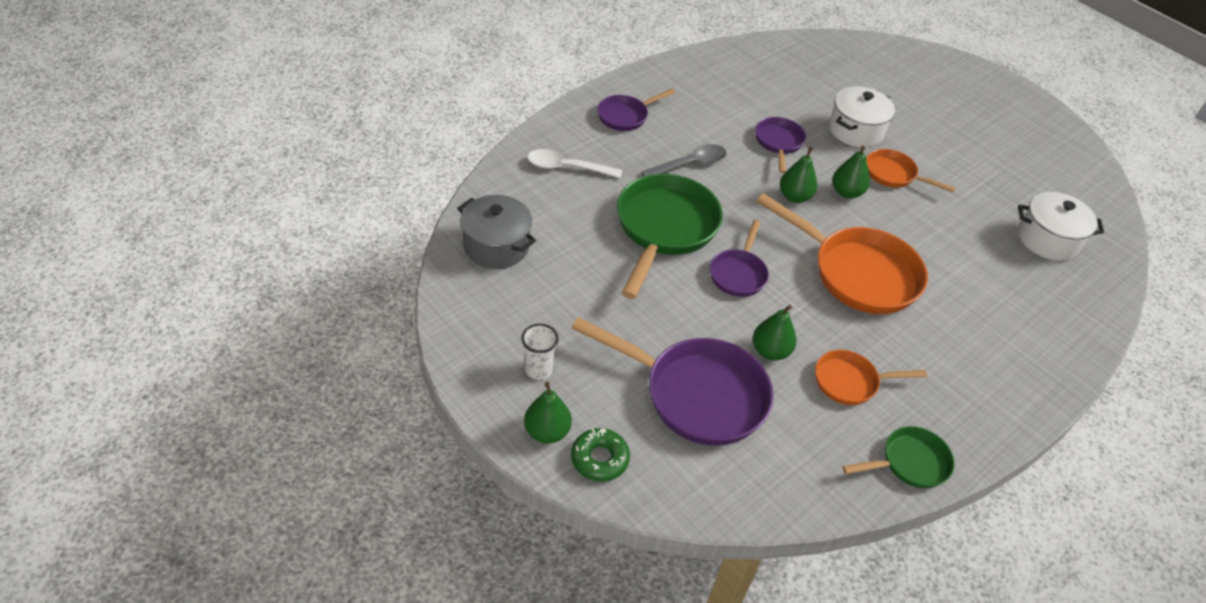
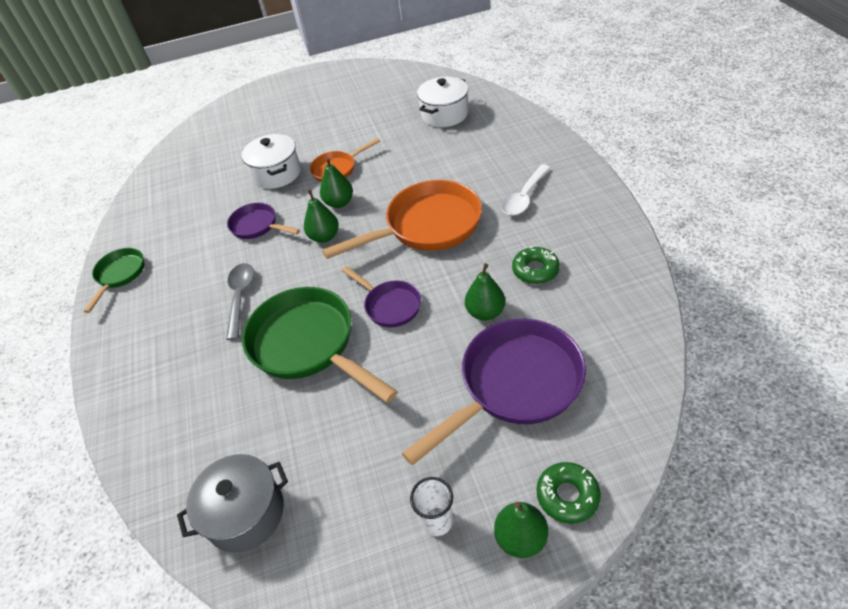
camera: 55 degrees left, 0 degrees up
(567, 167) = (177, 404): white spoon -> white spoon (524, 197)
(626, 116) = (143, 328): purple pan -> none
(850, 382) = (535, 270): orange pan -> green donut
(909, 463) = (623, 262): green pan -> green pan (119, 275)

